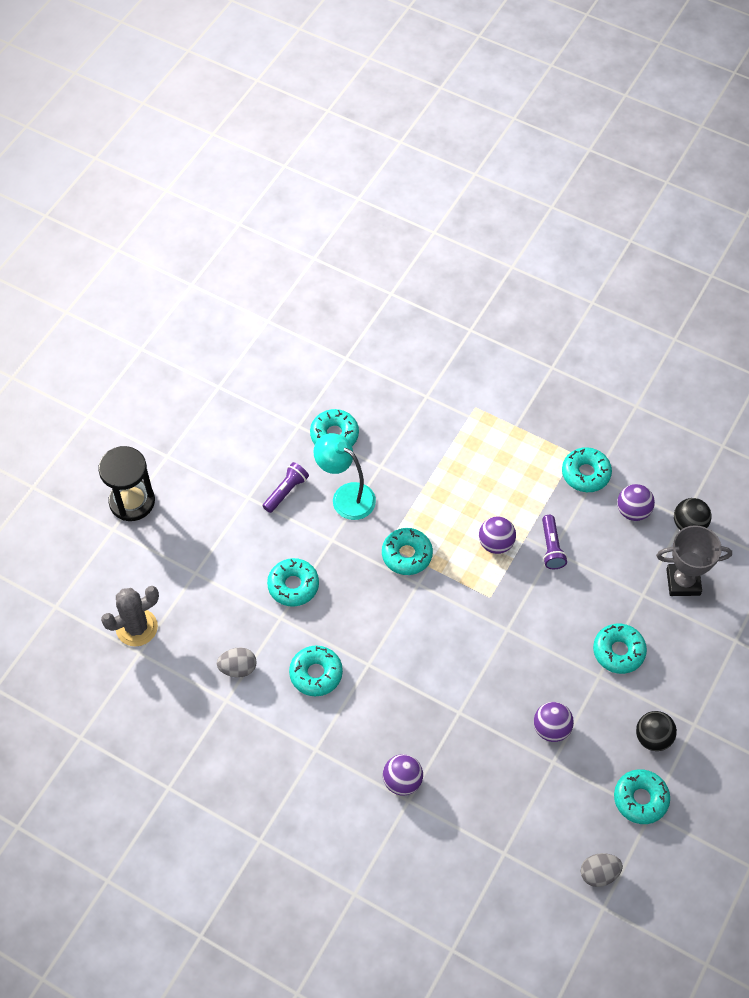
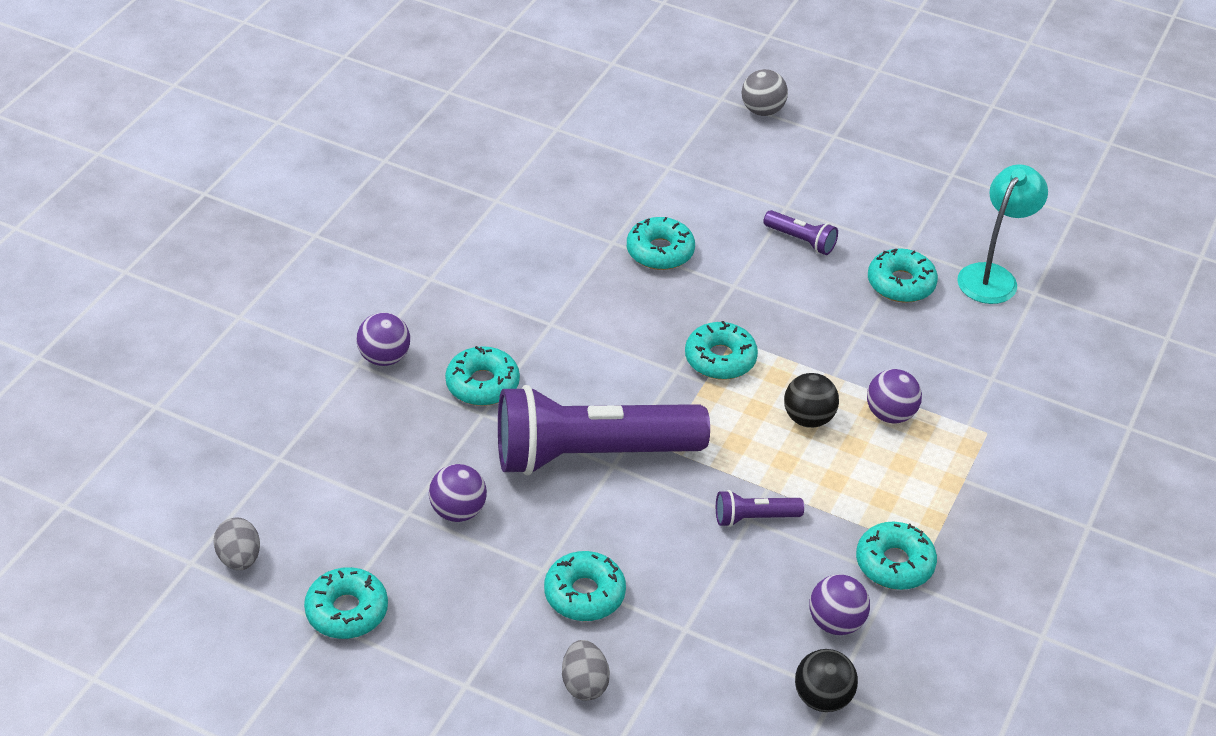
camera: 85 degrees right, 15 degrees down
(132, 501) = (762, 111): black hourglass -> grey ball
(136, 627) = (589, 124): grey cactus -> none
(238, 668) = (539, 208): grey egg -> grey egg (584, 684)
(316, 674) = (534, 275): turquoise donut -> turquoise donut (482, 384)
(346, 496) = (804, 297): turquoise lamp -> turquoise lamp (992, 276)
(496, 543) = (752, 454): purple ball -> purple ball (890, 414)
(498, 642) = (591, 454): none -> purple flashlight
(653, 738) = (443, 630): black ball -> black ball (808, 418)
(683, 582) = (714, 684): grey trophy -> none

